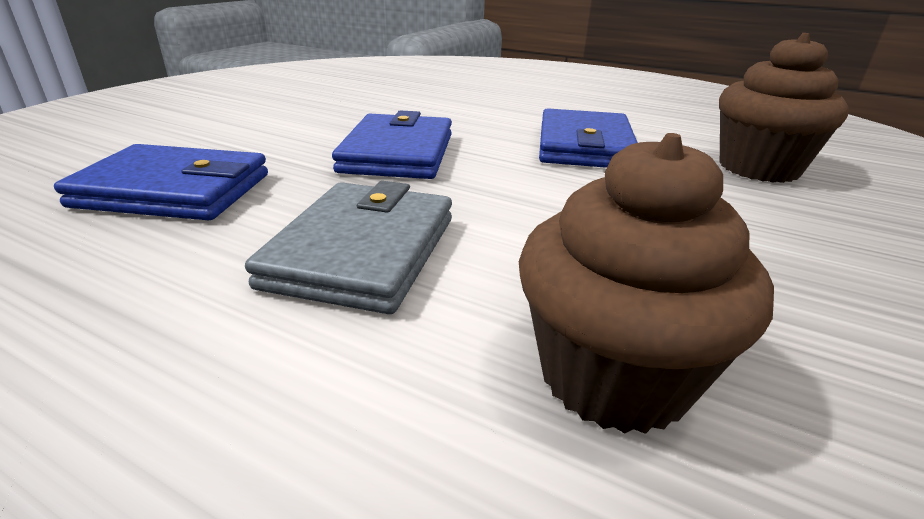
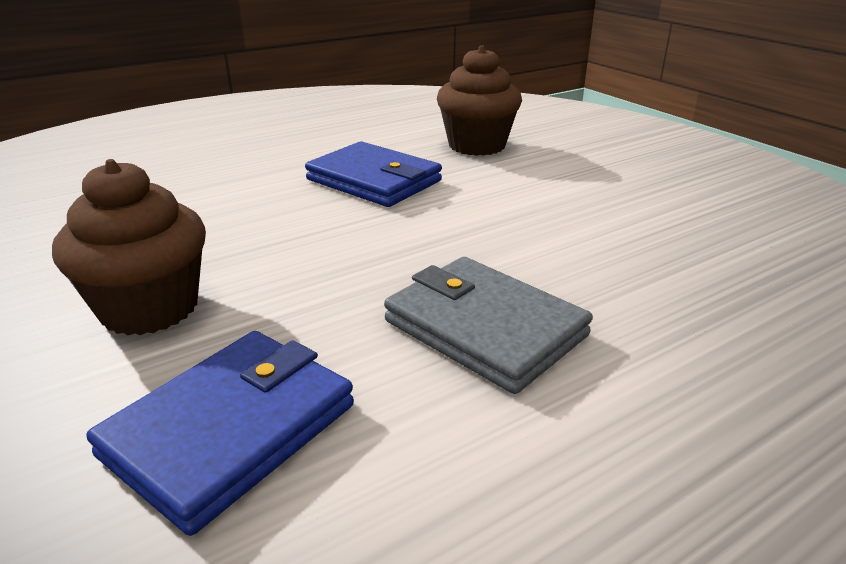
camera: 60 degrees left, 0 degrees up
(397, 153) = (287, 264): blue wallet -> none
(614, 375) = (679, 280): brown cupcake -> brown cupcake (150, 308)

